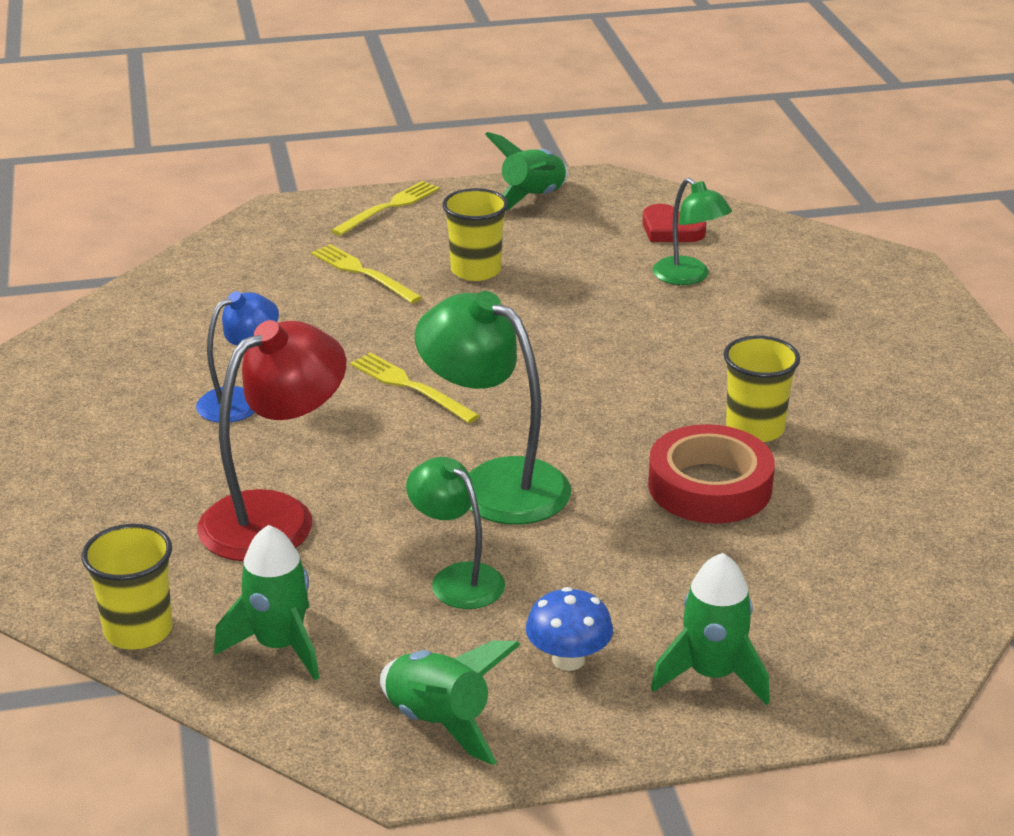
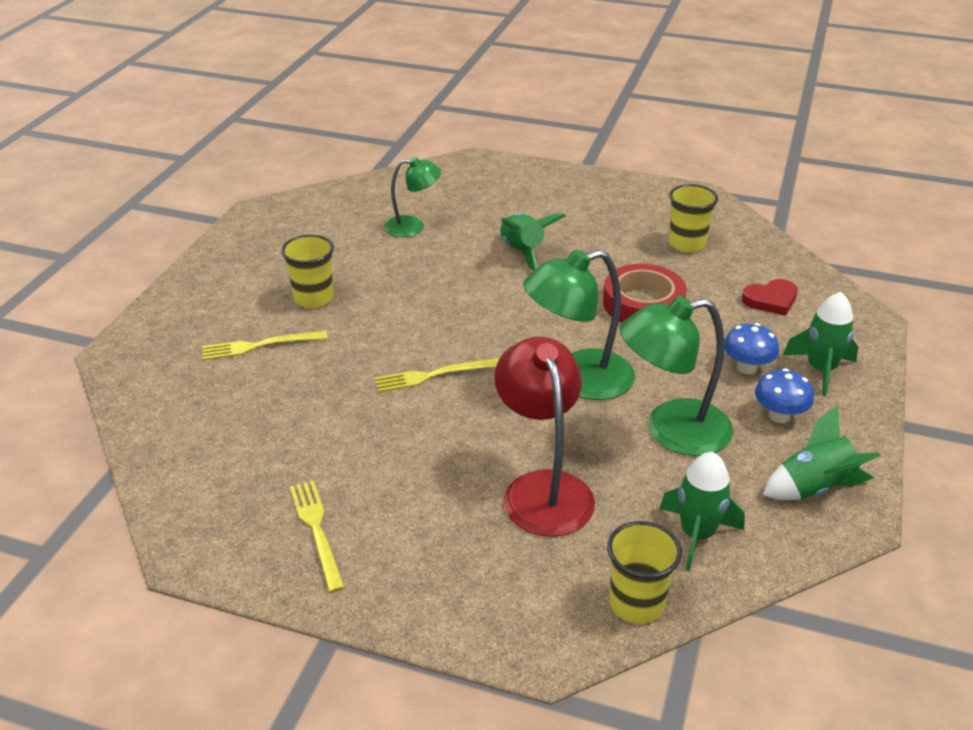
camera: 60 degrees left, 5 degrees up
(240, 401) = (376, 460): blue lamp -> none
(389, 207) = (180, 304): yellow fork -> yellow fork (317, 530)
(457, 578) = (671, 431): green lamp -> green lamp, size x1.64
(533, 198) = (246, 243): green rocket -> green rocket (523, 252)
(651, 607) = (747, 367): none -> blue mushroom
(670, 230) = (350, 211): red heart -> red heart (771, 300)
(755, 429) = (598, 267): yellow cup -> yellow cup (687, 244)

